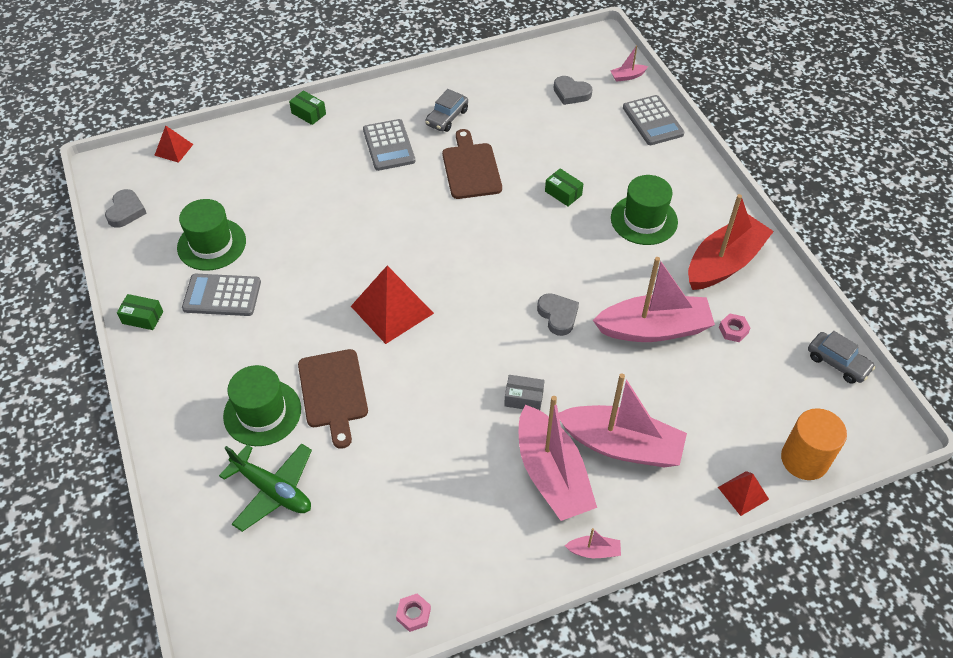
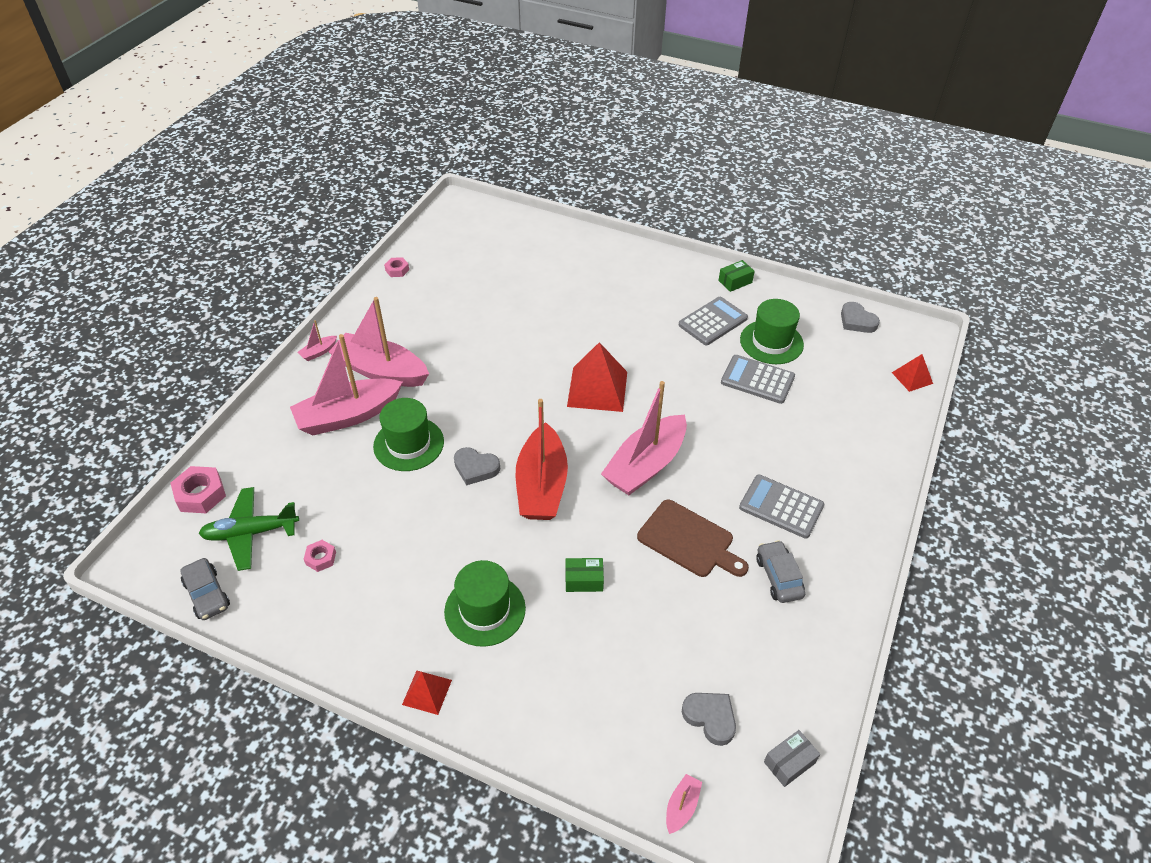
camera: 135 degrees right, 5 degrees down
(262, 412) = (593, 289): green hat -> green hat (408, 444)
(272, 490) = (536, 265): green plane -> green plane (251, 533)
(308, 113) = (884, 483): green box -> none
(333, 392) = (567, 323): brown cutting board -> none
(524, 398) = (443, 398): grey box -> grey box (789, 762)
(571, 93) = (710, 718): grey heart -> grey heart turned 60 degrees clockwise
(653, 121) = (588, 754): grey calculator -> grey calculator (757, 380)
(653, 329) = (390, 511): pink boat -> pink boat (645, 465)
(724, 263) = (373, 621): red boat -> red boat (541, 485)
(743, 493) = (237, 443): red pyramid -> red pyramid (427, 692)
(804, 459) = (200, 494): orange cylinder -> pink nut
(837, 363) = (207, 594): grey car -> grey car turned 120 degrees counterclockwise

